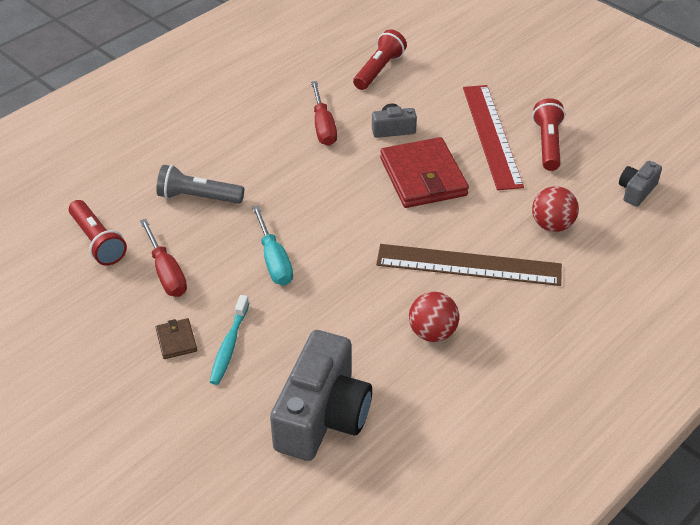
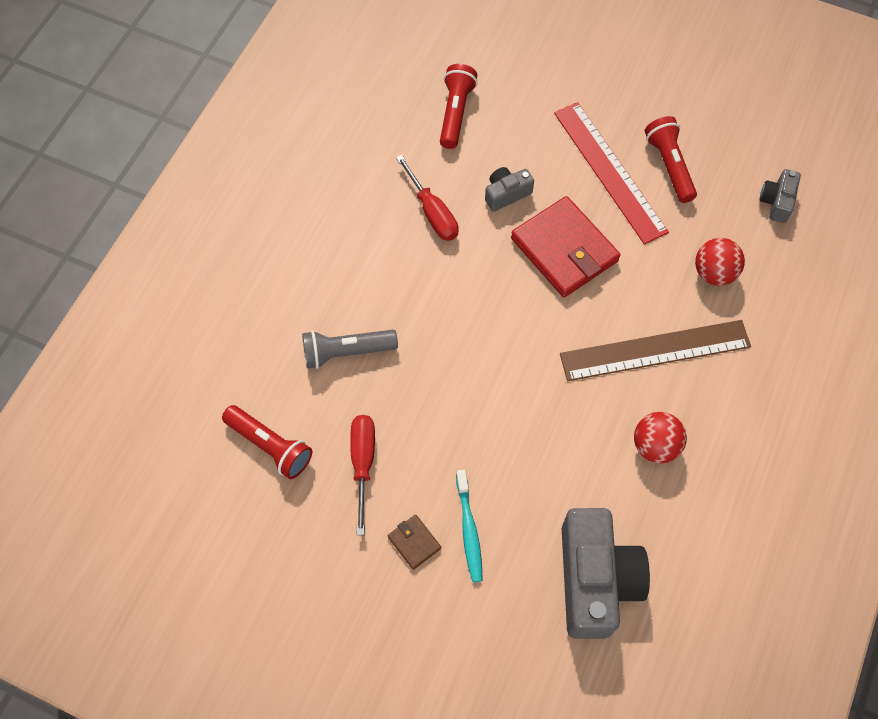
camera: 20 degrees left, 20 degrees up
(167, 273) = (363, 462): red screwdriver -> red screwdriver turned 135 degrees counterclockwise
(274, 261) = (464, 409): turquoise screwdriver -> none

